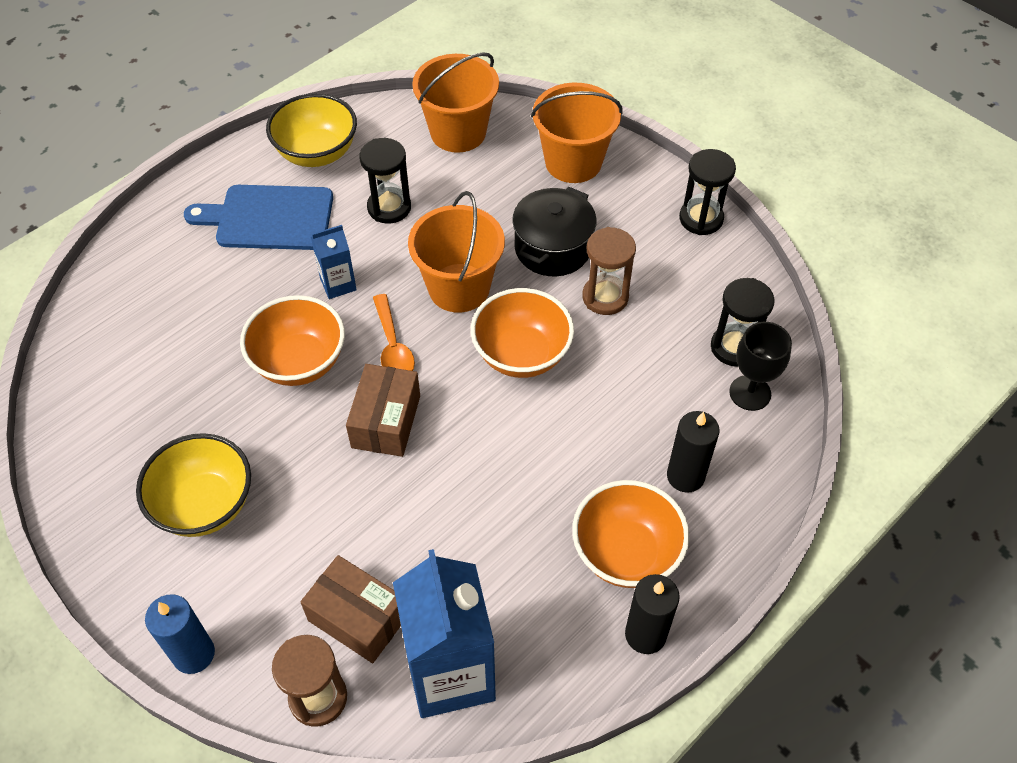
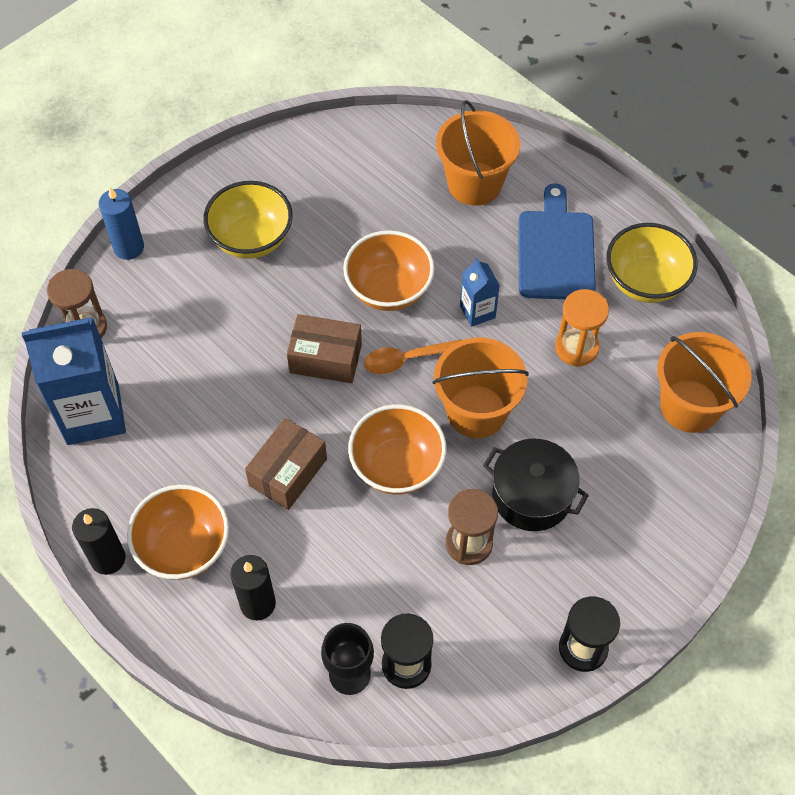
camera: 90 degrees right, 5 degrees up
(358, 618) = (145, 349): brown box -> brown box (288, 472)
(389, 207) = (576, 348): black hourglass -> orange hourglass
(573, 162) = (657, 519): orange bucket -> orange bucket (474, 183)

